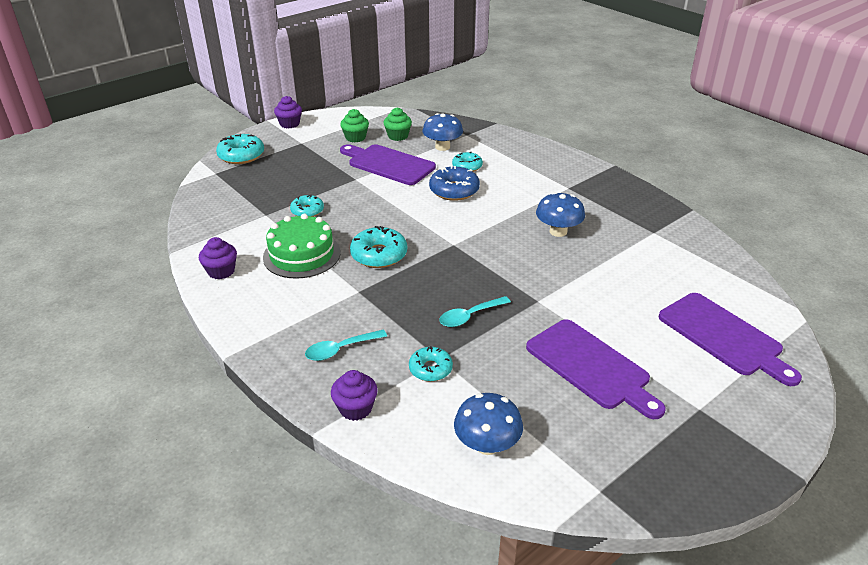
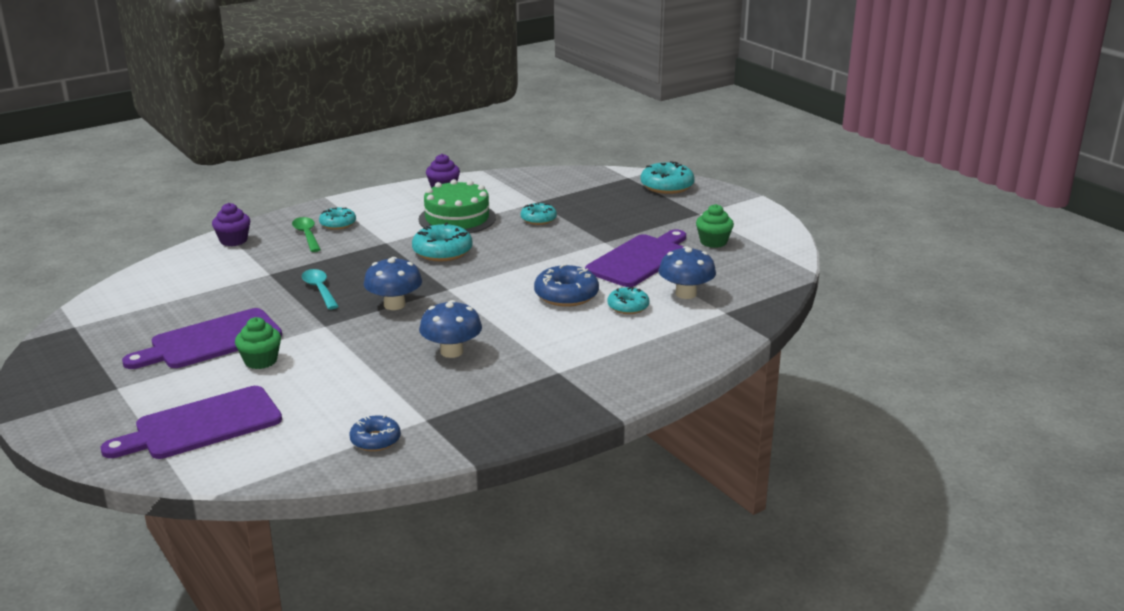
camera: 95 degrees right, 10 degrees down
(289, 124) = (751, 206): purple cupcake -> none
(340, 350) = (307, 235): turquoise spoon -> green spoon
(398, 136) = (719, 267): green cupcake -> green cupcake (260, 361)
(430, 369) = (258, 269): turquoise donut -> turquoise donut (338, 224)
(487, 445) = (156, 286): blue mushroom -> blue mushroom (394, 305)
(691, 249) = (375, 440): none -> blue donut

